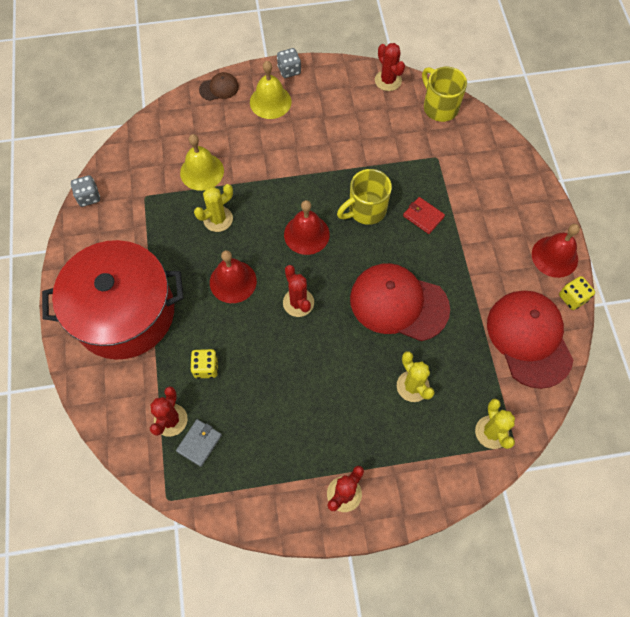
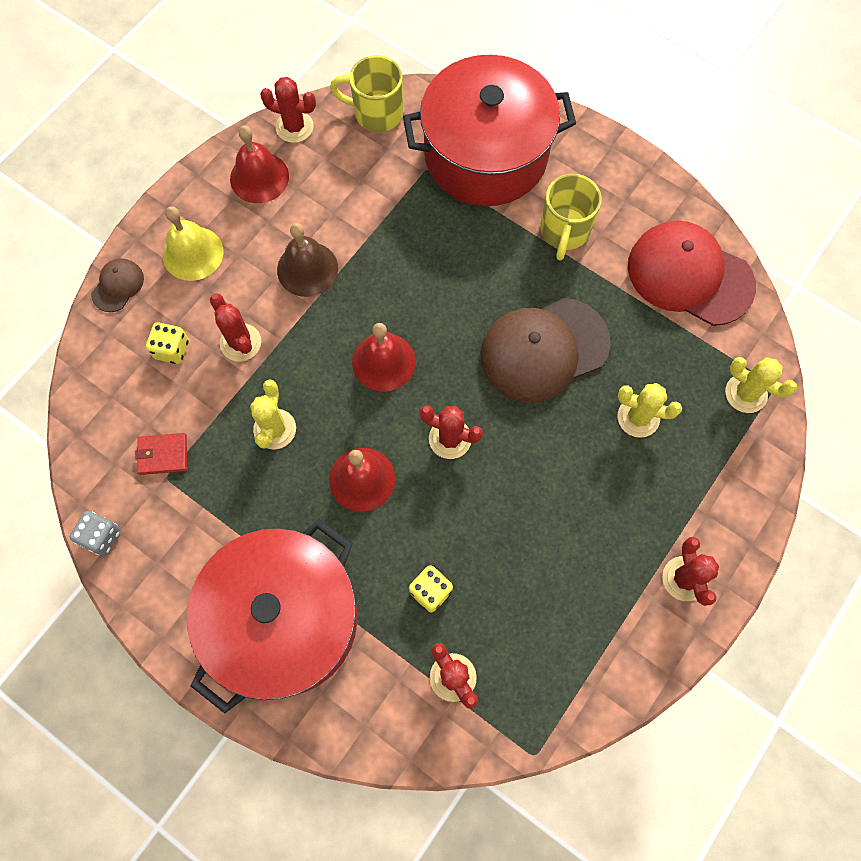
camera: 45 degrees left, 5 degrees up
(199, 443) = (505, 670): grey wallet -> none
(202, 171) = (200, 394): yellow bell -> none
(247, 163) = (240, 342): none -> red cactus
(289, 70) = (176, 201): grey dice -> none
(318, 155) = (307, 269): none -> brown bell
(365, 210) = (416, 284): yellow mug -> yellow mug (564, 231)
(398, 303) = (544, 350): red cap -> brown cap
(423, 216) = (477, 241): red wallet -> red wallet (163, 454)
(478, 176) = (485, 155): none -> red pot
(554, 256) = (633, 175): red bell -> red bell (259, 177)
(572, 298) = (686, 202): yellow dice -> yellow dice (172, 349)

